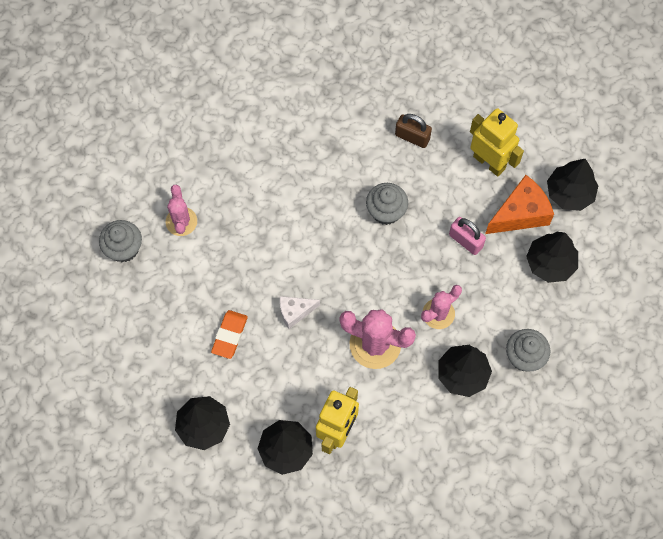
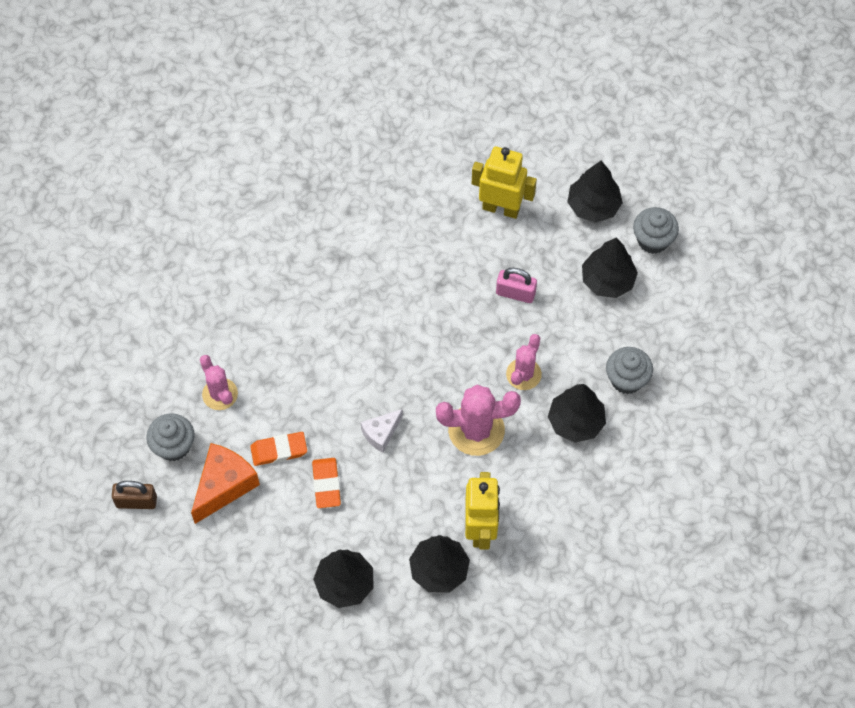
camera: 25 degrees left, 5 degrees down
(205, 289) = (279, 450): none -> orange eraser
(386, 211) = (423, 298): grey cupcake -> grey cupcake (653, 240)
(412, 137) = (413, 215): brown padlock -> brown padlock (136, 501)
(520, 214) = (555, 245): orange cheese -> orange cheese (224, 486)

